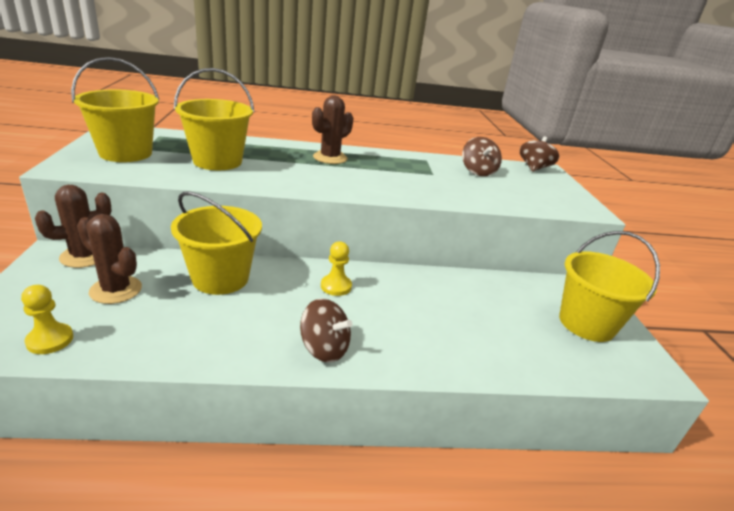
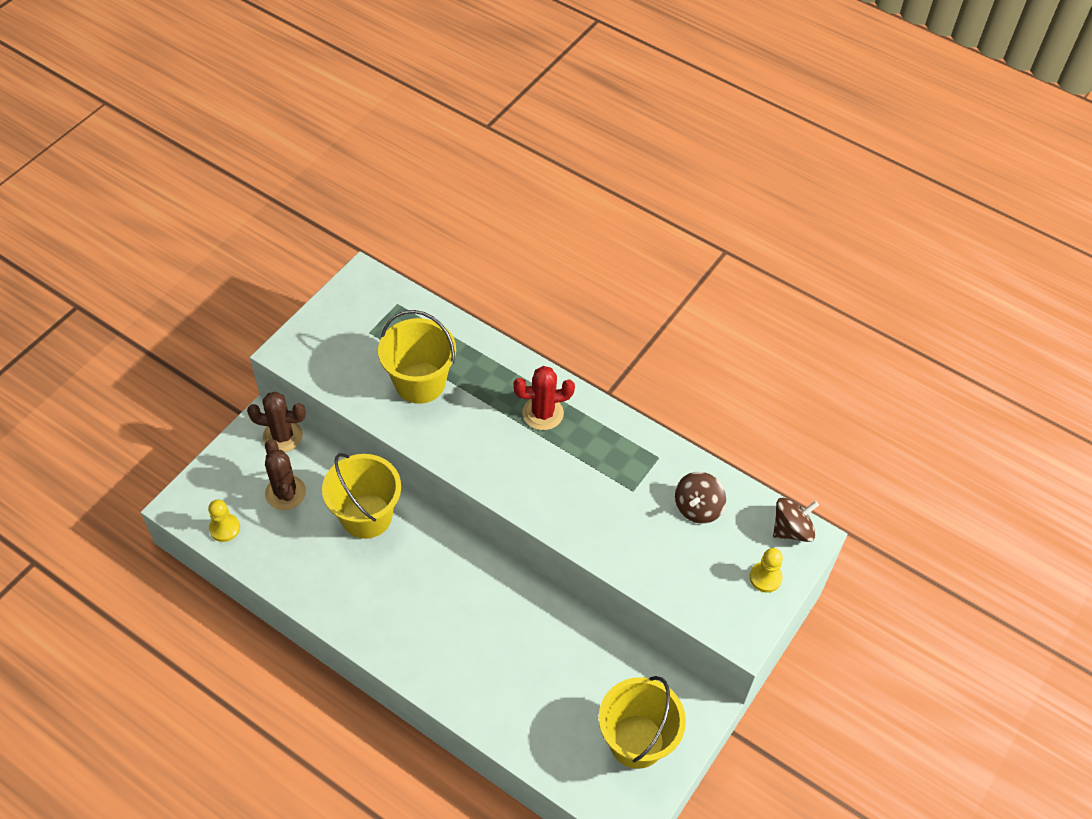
camera: 40 degrees right, 25 degrees up
(126, 153) = (347, 338): yellow bucket -> none
(324, 349) = (388, 636): brown spinning top -> none
(330, 158) = (543, 413): brown cactus -> red cactus
(336, 286) = (452, 574): yellow pawn -> yellow pawn (765, 578)

